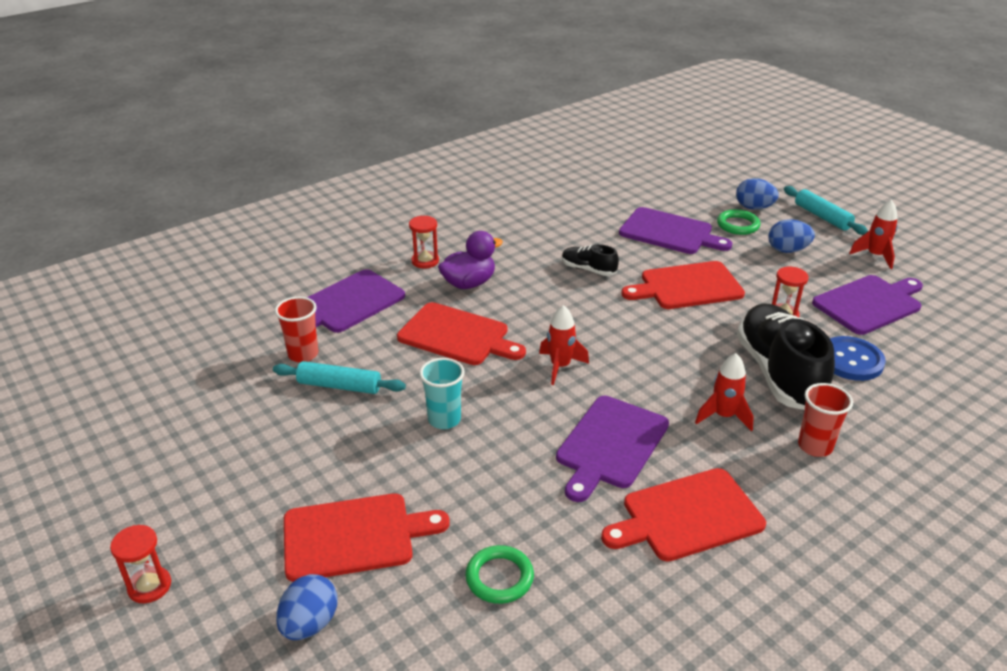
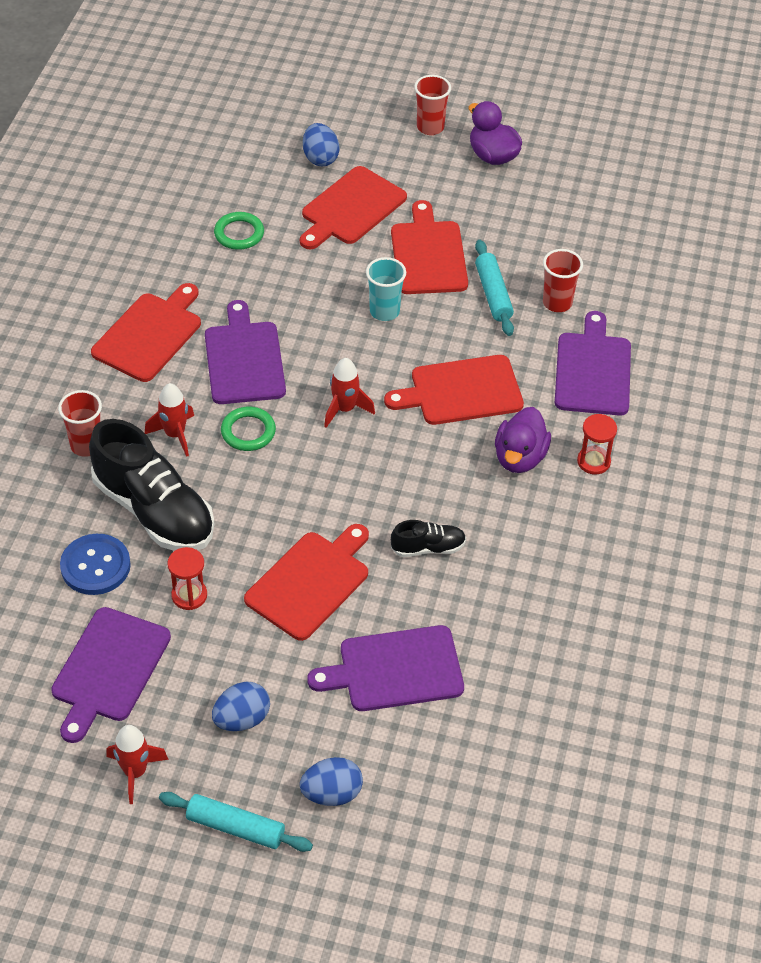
camera: 140 degrees right, 15 degrees up
(148, 509) = (492, 156): none -> purple duck
(149, 586) = (430, 127): red hourglass -> red cup
(339, 386) = (493, 294): turquoise rolling pin -> turquoise rolling pin turned 75 degrees counterclockwise
(345, 447) = (428, 254): none -> red cutting board
(738, 225) = (328, 737): green ring -> green ring (248, 432)

